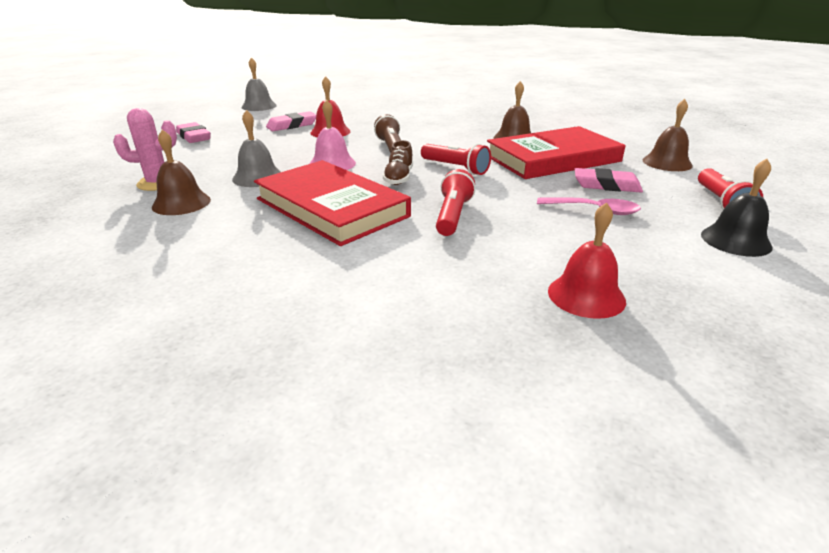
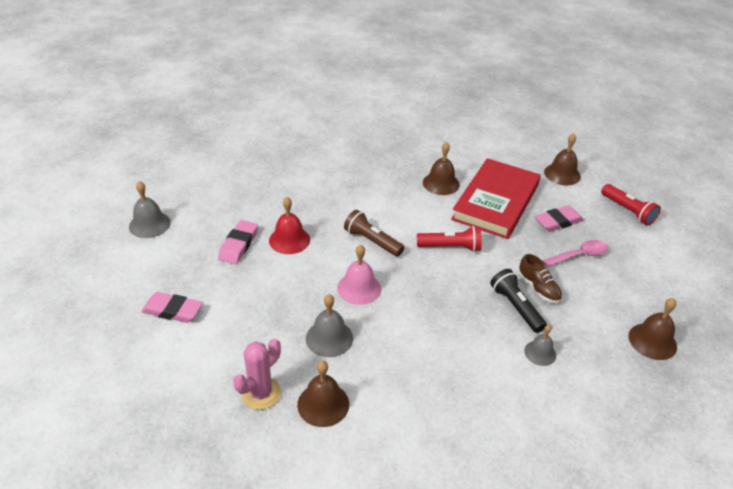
camera: 40 degrees left, 10 degrees up
(331, 207) = (435, 343): red book -> none
(399, 178) = (430, 281): brown shoe -> brown shoe (538, 288)
(421, 249) = (540, 353): none -> grey bell
(453, 216) = (516, 307): red flashlight -> black flashlight
(586, 295) = (652, 341): red bell -> brown bell
(735, 240) = (665, 249): black bell -> none

